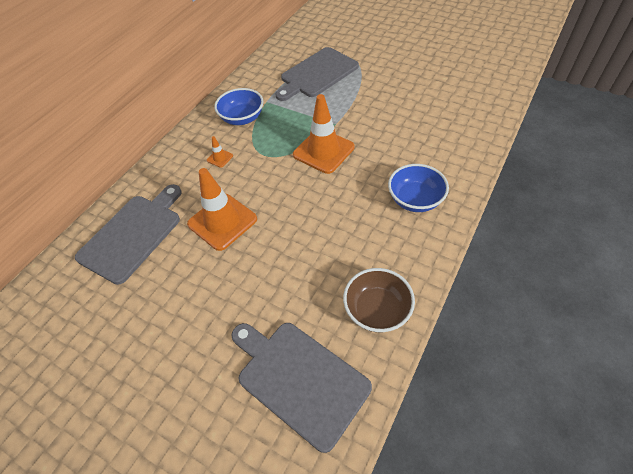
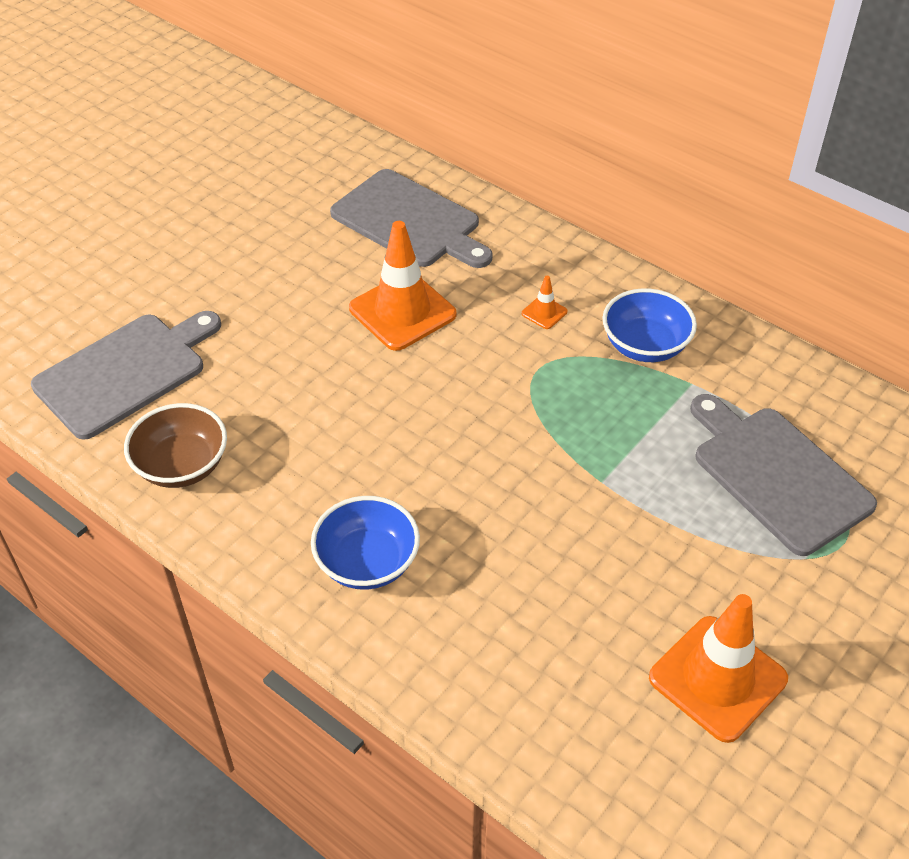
camera: 95 degrees right, 5 degrees down
(323, 151) = (527, 452): orange traffic cone -> orange traffic cone (717, 678)

